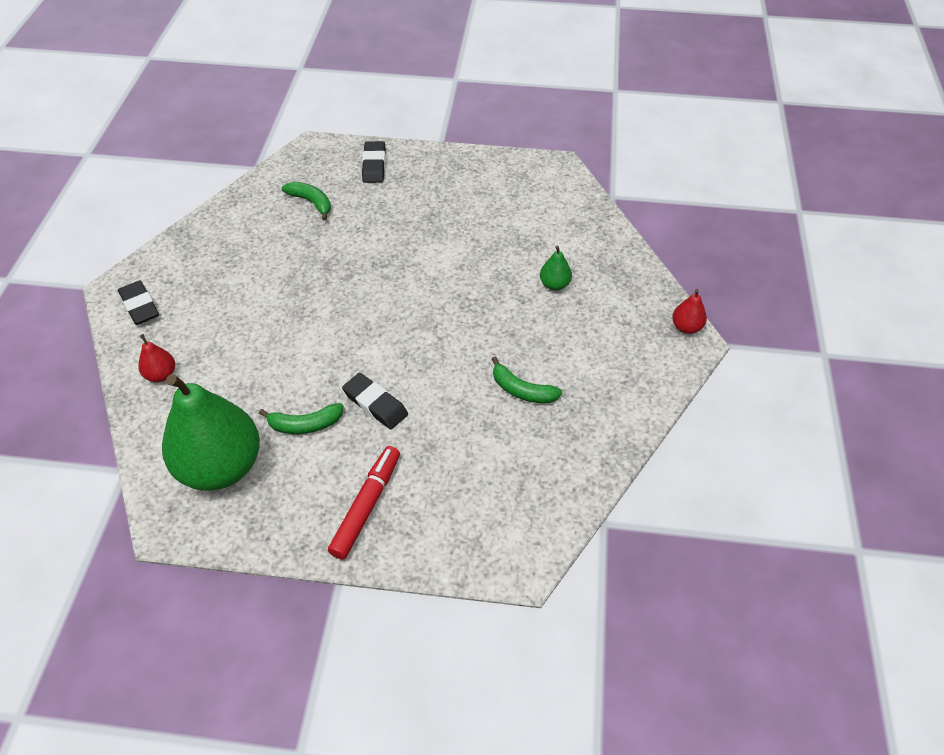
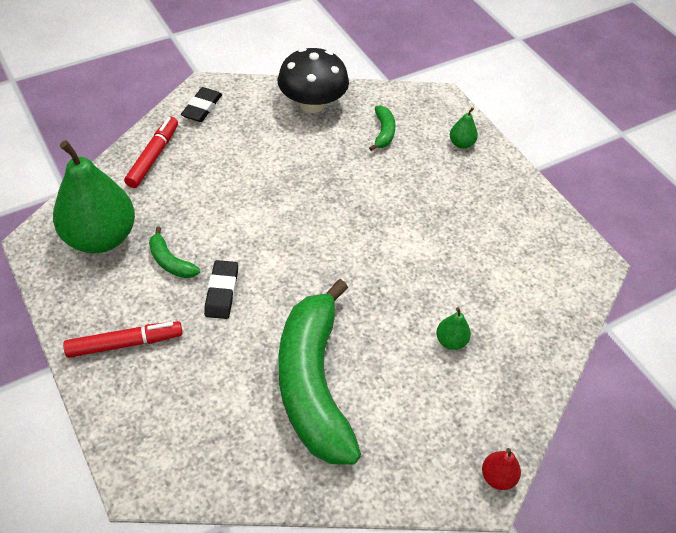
camera: 50 degrees right, 0 degrees up
(161, 374) = (153, 157): red pear -> red marker
(226, 228) = (312, 104): none -> black mushroom
(374, 165) = (461, 144): black eraser -> green pear
(522, 390) = (313, 383): green banana -> green banana, size x2.50

